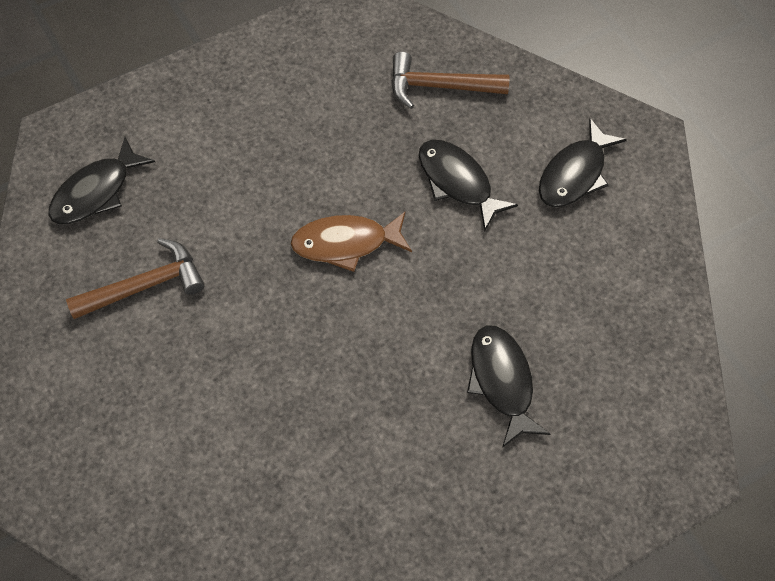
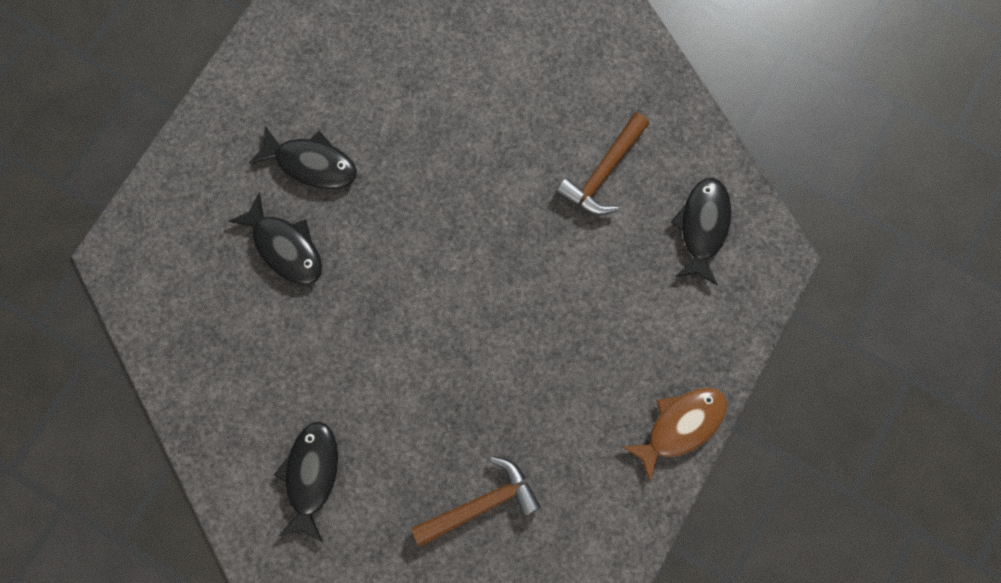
camera: 150 degrees right, 15 degrees up
(346, 243) = (471, 295): brown fish -> brown fish (680, 426)
(457, 182) = (410, 407): black fish -> black fish (312, 163)

